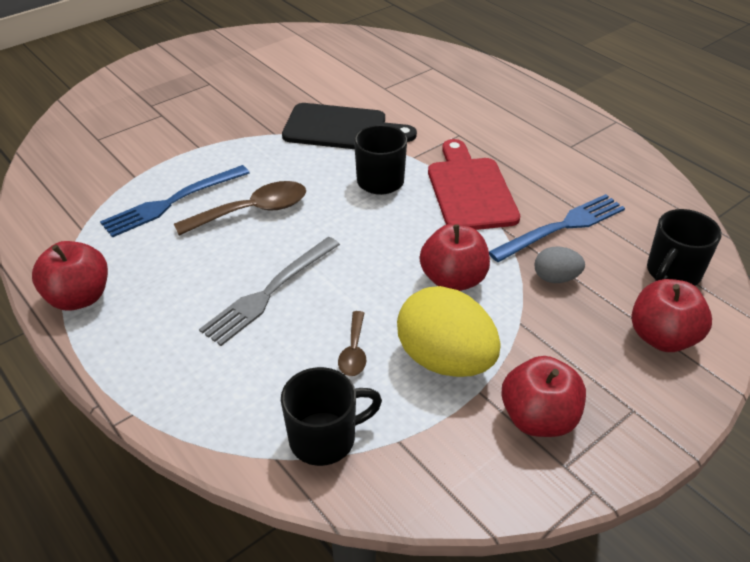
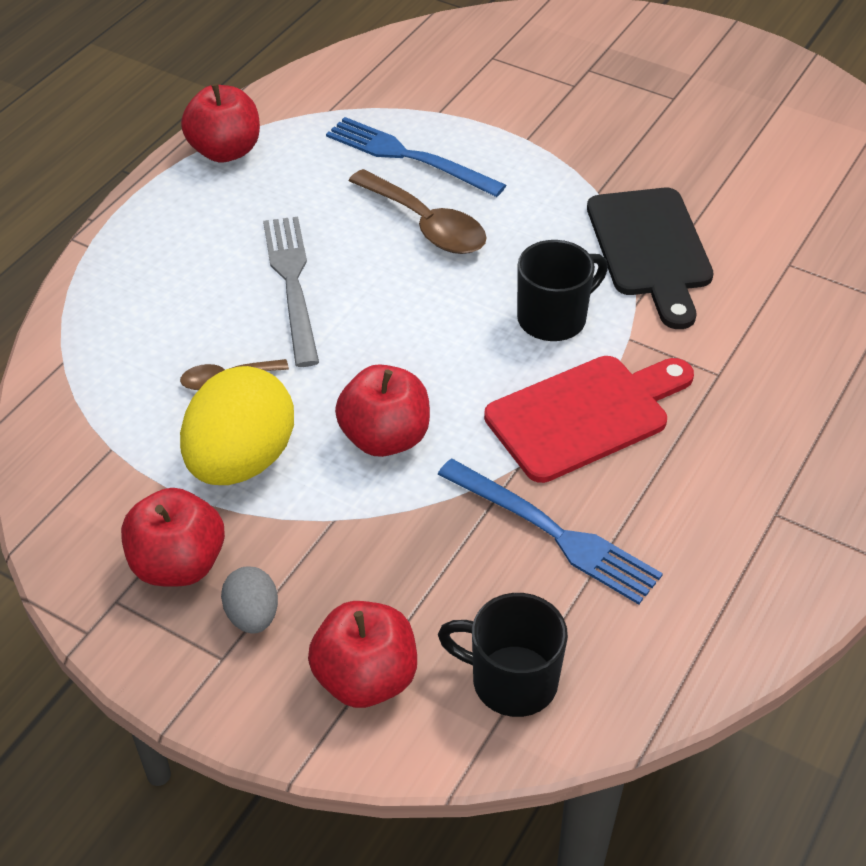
camera: 70 degrees right, 5 degrees up
(269, 292) = (292, 283): grey fork -> grey fork turned 60 degrees clockwise
(324, 438) = (97, 390): black mug -> none
(555, 278) = (436, 543): grey egg -> grey egg (252, 615)

